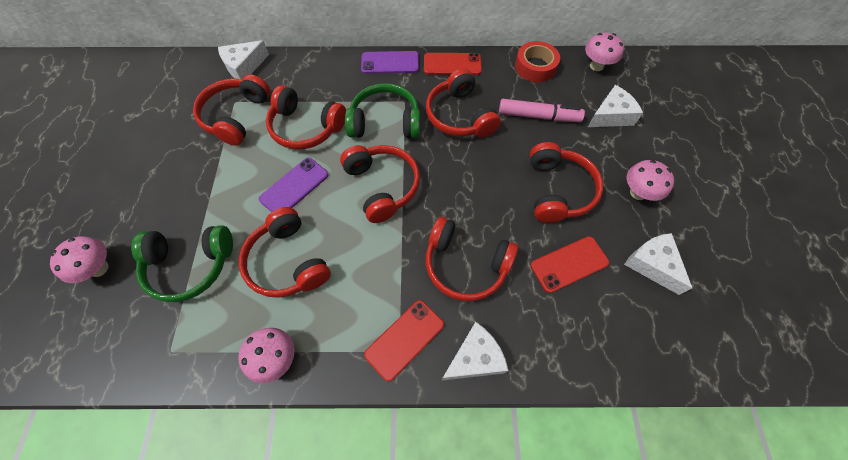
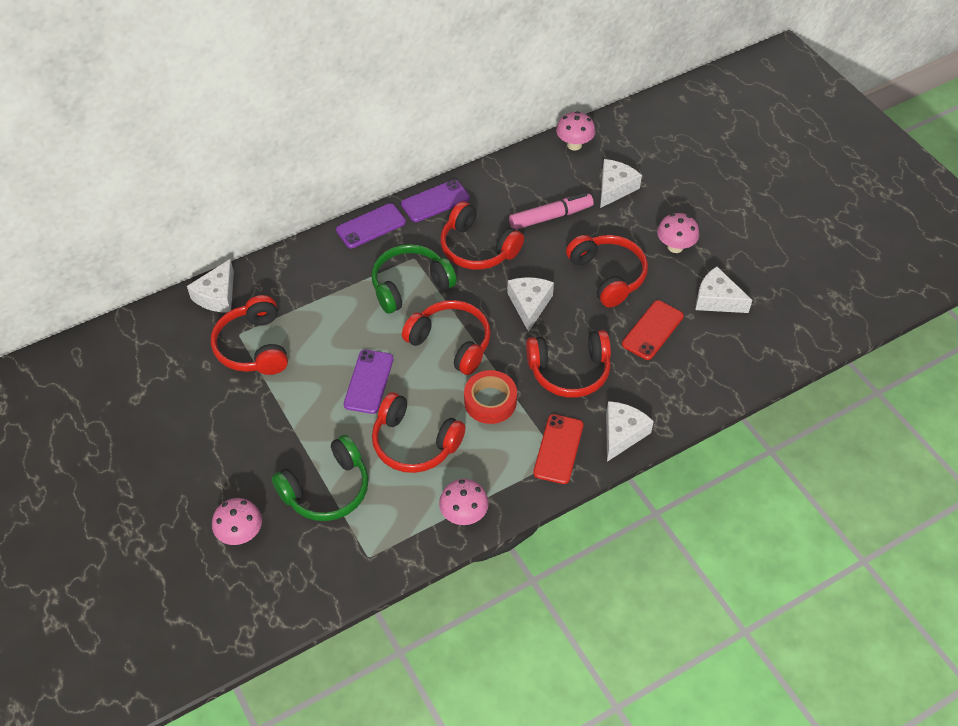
camera: 30 degrees left, 10 degrees down
(306, 128) = (335, 325): red headphones -> none
(452, 64) = (435, 201): red phone -> purple phone
(470, 184) = (529, 305): none -> white cheese
(535, 67) = (517, 170): red tape -> red tape (490, 401)

